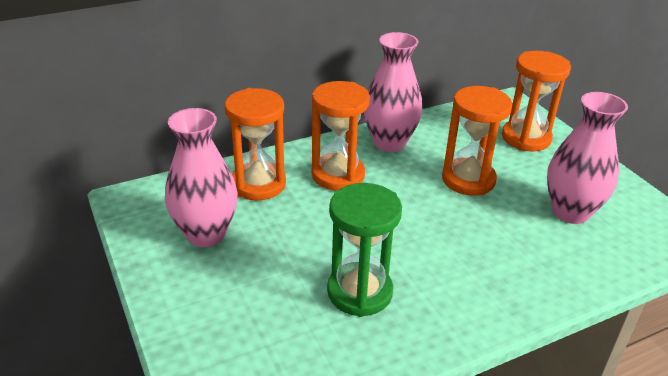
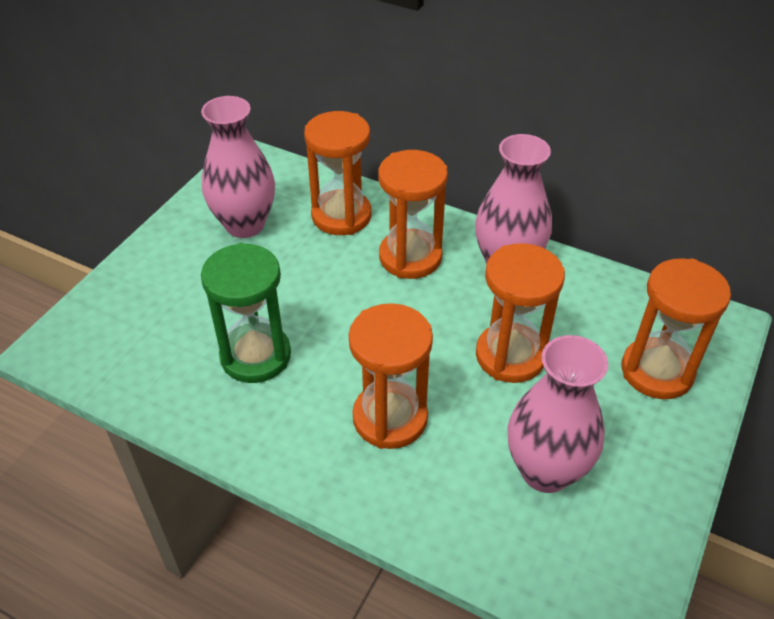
camera: 55 degrees right, 10 degrees up
(479, 253) = (390, 418): none -> orange hourglass

